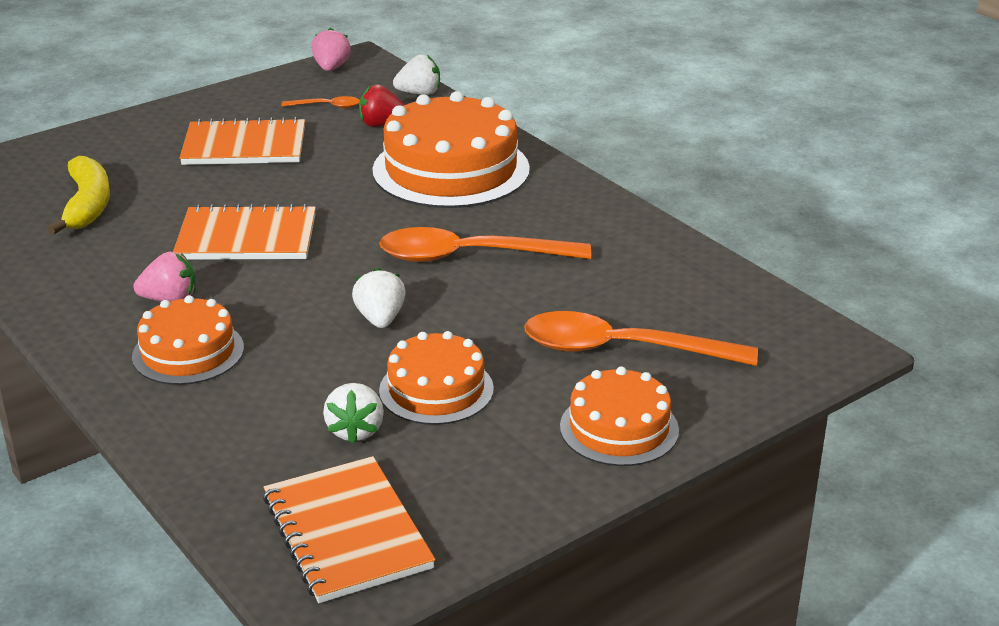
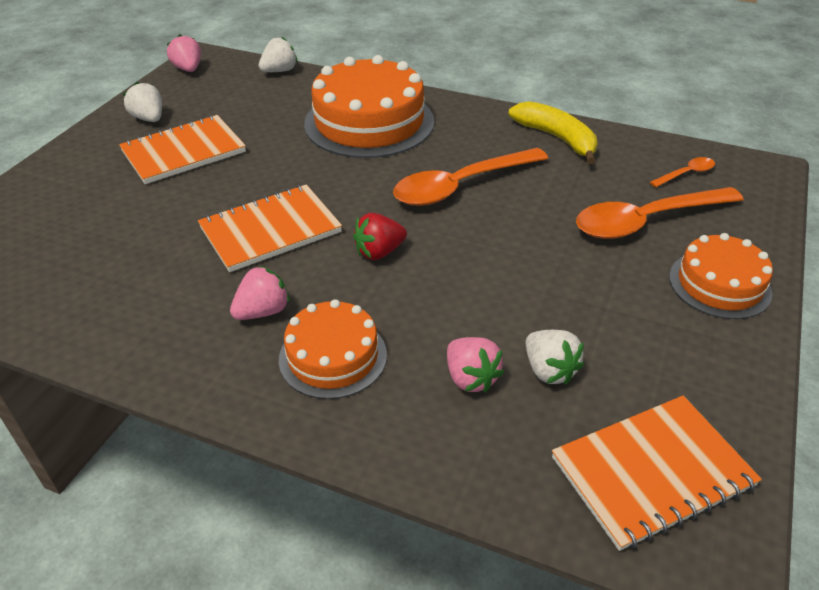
camera: 30 degrees left, 10 degrees up
(87, 205) = (92, 249): yellow banana -> yellow banana (557, 138)
(281, 410) = (470, 378): none -> pink strawberry
(327, 106) = (218, 100): orange spoon -> orange spoon (686, 174)
(346, 532) = (652, 472): orange notebook -> orange notebook turned 60 degrees counterclockwise
(380, 319) = (455, 262): white strawberry -> white strawberry (149, 119)
(381, 124) = (277, 102): red strawberry -> red strawberry (379, 252)
(436, 389) = (565, 306): orange cake -> none

